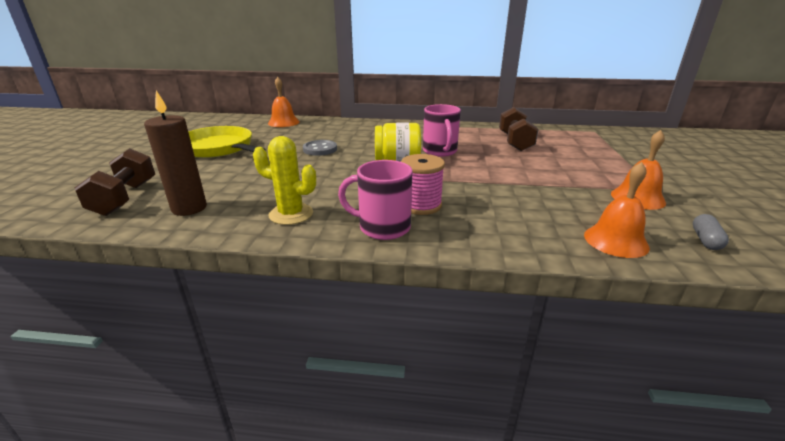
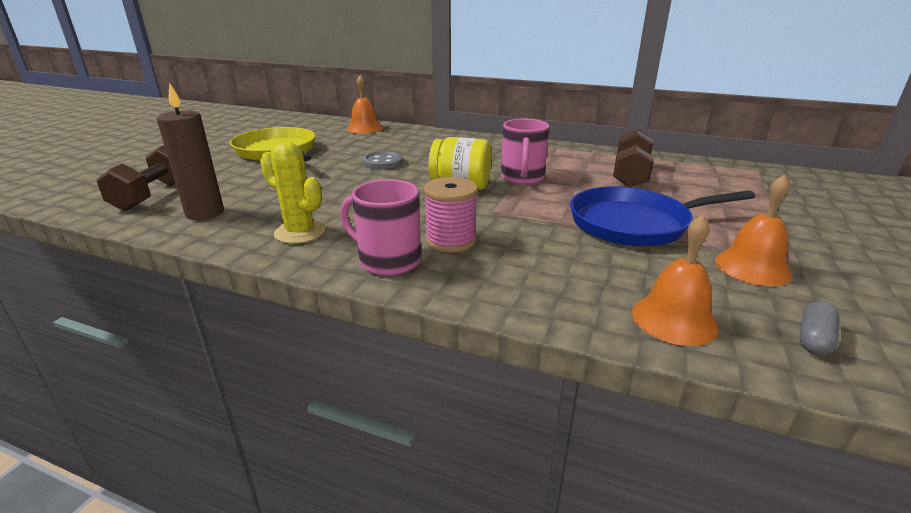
camera: 15 degrees right, 0 degrees up
(542, 177) = (634, 224): none -> blue pan

